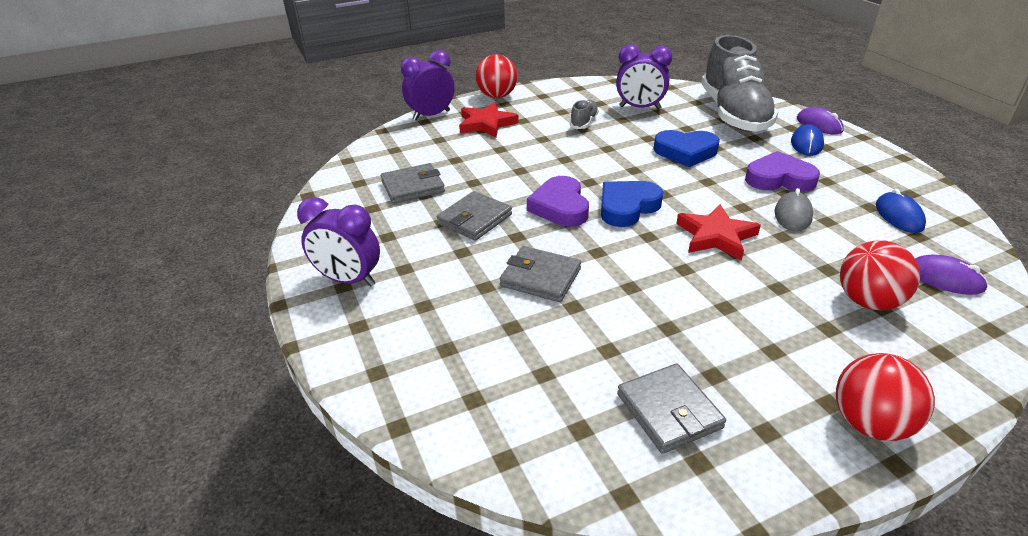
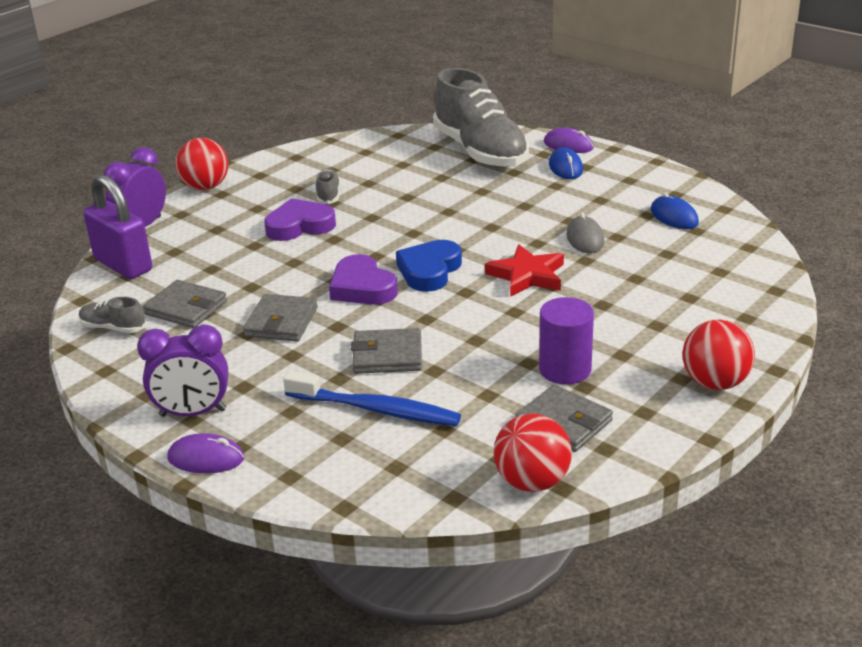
camera: 25 degrees left, 5 degrees down
(350, 188) = (113, 328): none -> grey shoe
(396, 141) = (123, 265): none -> purple padlock
(413, 187) = (186, 308): grey wallet -> grey wallet turned 75 degrees clockwise
(486, 124) = (217, 221): red star -> none
(495, 329) = (376, 409): none -> blue toothbrush
(640, 108) = (379, 166): purple clock -> none
(685, 152) = (454, 202): blue heart -> none
(702, 348) = (565, 369): none -> purple cylinder
(779, 179) = (557, 208): purple heart -> purple heart (300, 226)
(868, 301) = (678, 295): red ball -> red ball (532, 482)
(945, 278) = (729, 260): purple mouse -> purple mouse (206, 458)

